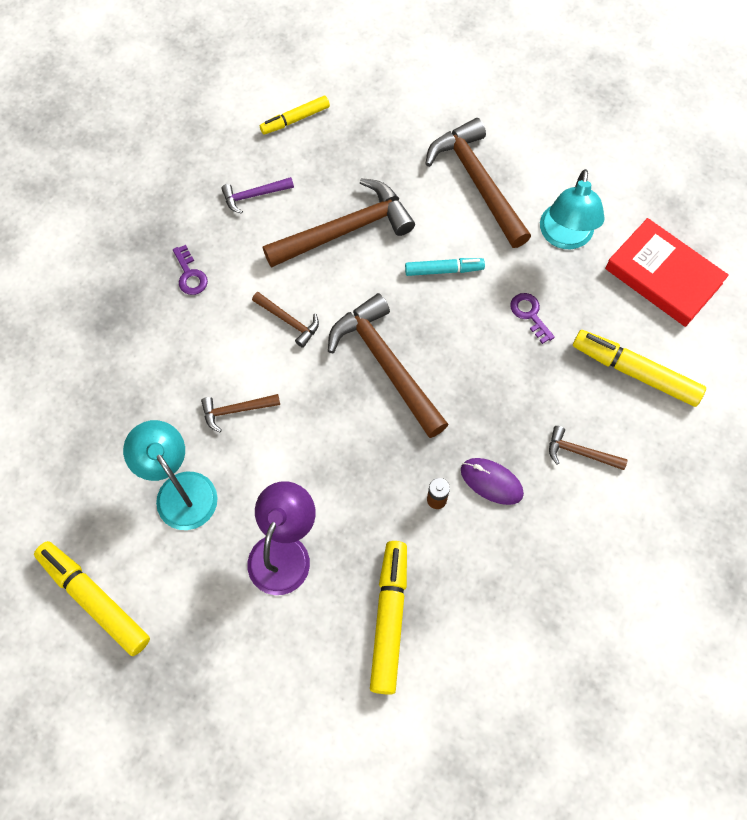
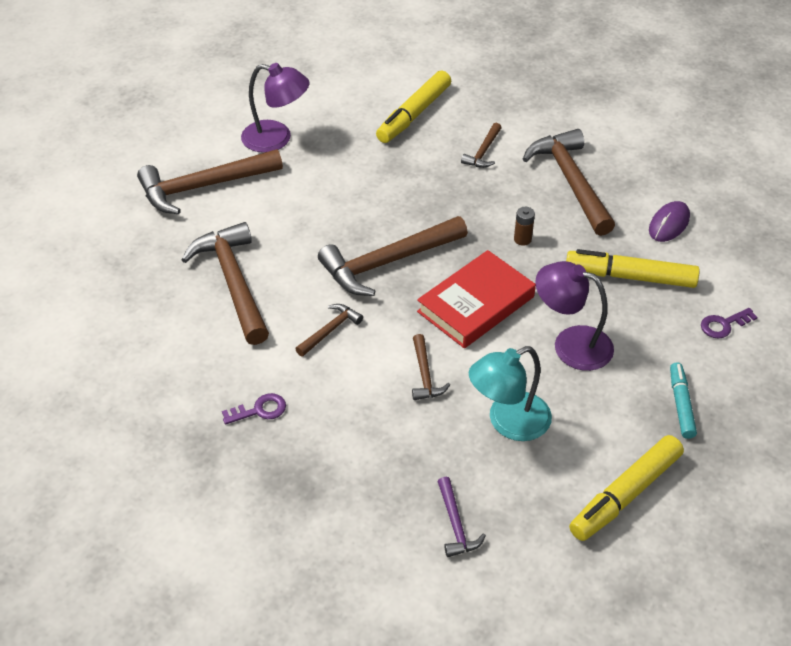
camera: 85 degrees left, 20 degrees down
(254, 195) = (172, 352): purple hammer -> purple hammer (455, 524)
(295, 119) = (83, 314): yellow marker -> none
(444, 270) = (294, 217): turquoise marker -> turquoise marker (681, 404)
(491, 482) = (507, 205): purple mouse -> purple mouse (669, 224)
(530, 314) = (350, 167): purple key -> purple key (723, 325)
(542, 554) = (571, 182): none -> brown hammer
(565, 237) = (276, 139): turquoise lamp -> purple lamp
(663, 276) = (327, 89): red book -> red book (476, 304)

